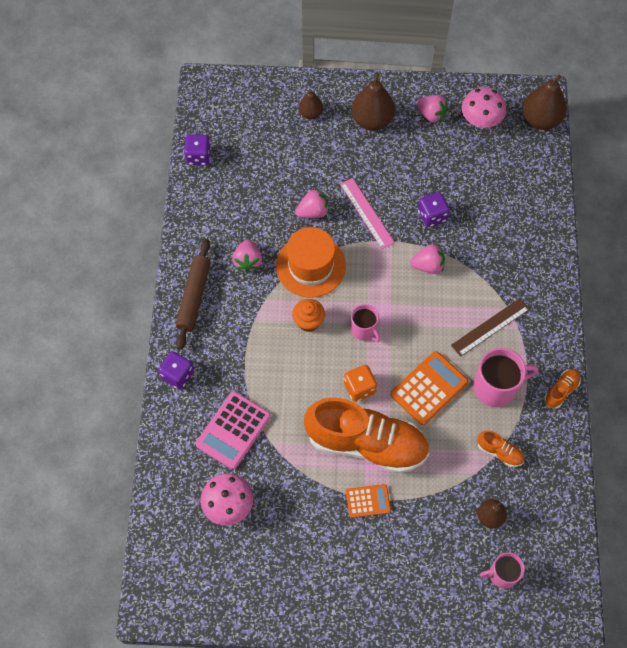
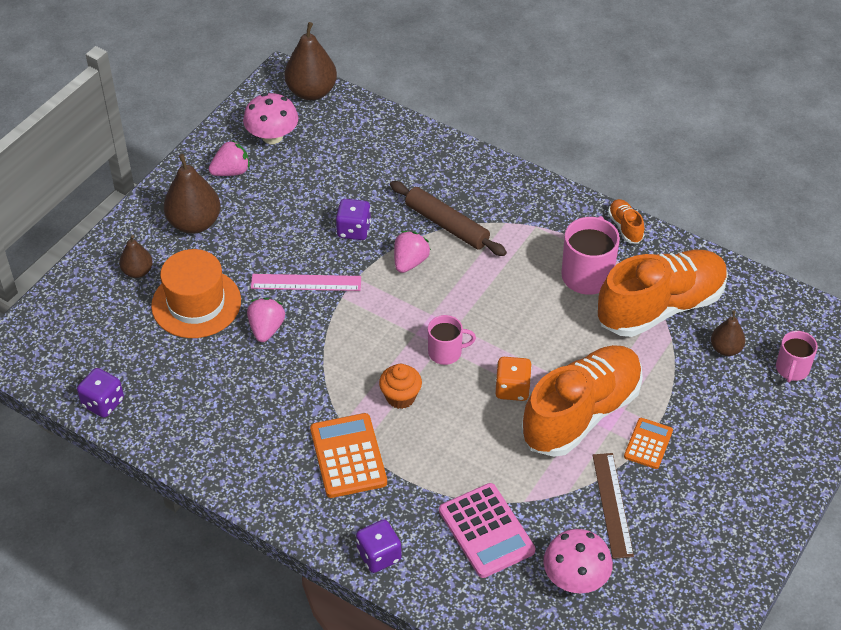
camera: 60 degrees left, 15 degrees down
(194, 297) = (288, 492): brown rolling pin -> brown rolling pin (446, 225)
(248, 261) = (282, 419): pink strawberry -> none
(310, 266) = (333, 363): orange hat -> orange hat (196, 303)
(429, 388) = (553, 329): orange calculator -> orange calculator (348, 456)
(490, 327) = (517, 246): brown ruler -> brown ruler (612, 505)
(499, 452) = (660, 307): orange shoe -> orange shoe, size x2.48

